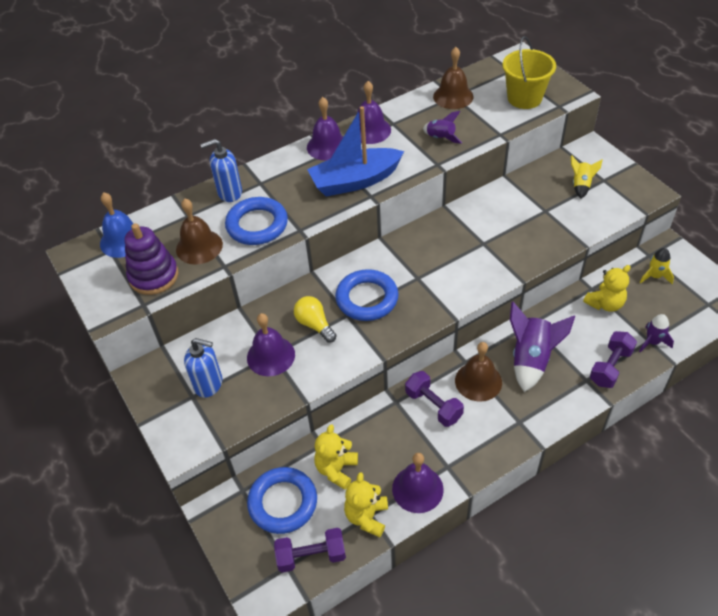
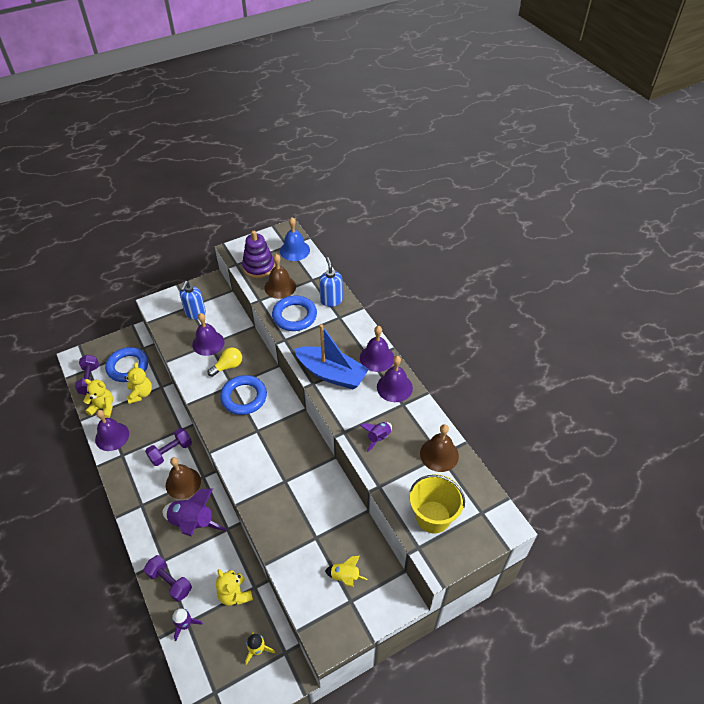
camera: 90 degrees right, 0 degrees up
(336, 469) = (140, 394): yellow teddy bear -> yellow teddy bear turned 60 degrees clockwise
(355, 181) = (331, 374): blue boat -> blue boat turned 135 degrees clockwise

